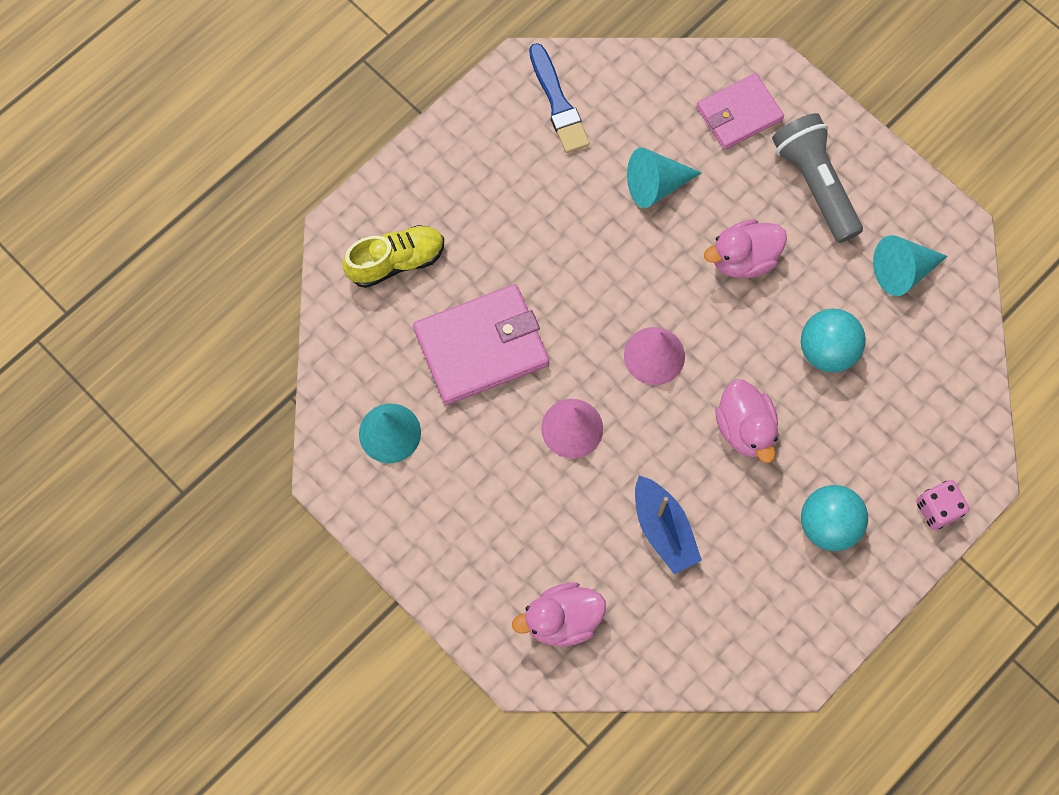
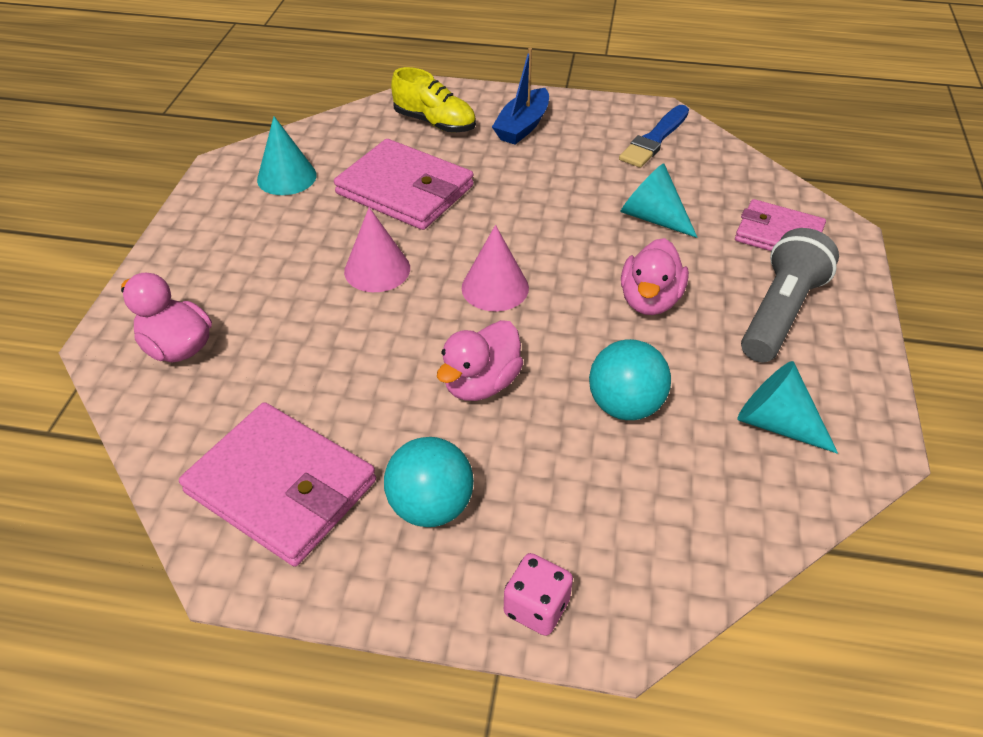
camera: 55 degrees right, 25 degrees down
(663, 529) = (323, 374): blue boat -> blue boat (522, 126)
(743, 259) = (649, 300): pink duck -> pink duck turned 105 degrees counterclockwise
(751, 609) = (281, 486): none -> pink wallet

